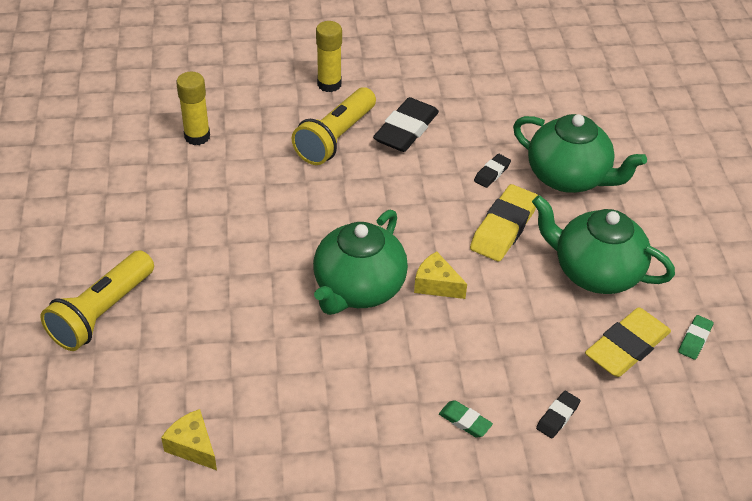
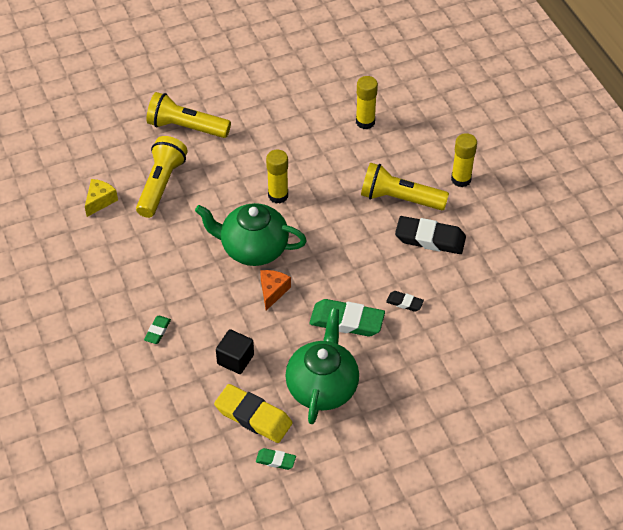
camera: 75 degrees right, 5 degrees up
(198, 364) = (161, 185): none -> yellow flashlight
(279, 244) = (278, 195): none -> yellow glue stick
(436, 285) = (272, 291): yellow cheese -> orange cheese
(504, 227) = (347, 321): yellow eraser -> green eraser
(534, 346) = (235, 359): none -> black cube
(557, 417) = (176, 383): black eraser -> none
(569, 177) = (422, 354): green teapot -> none

